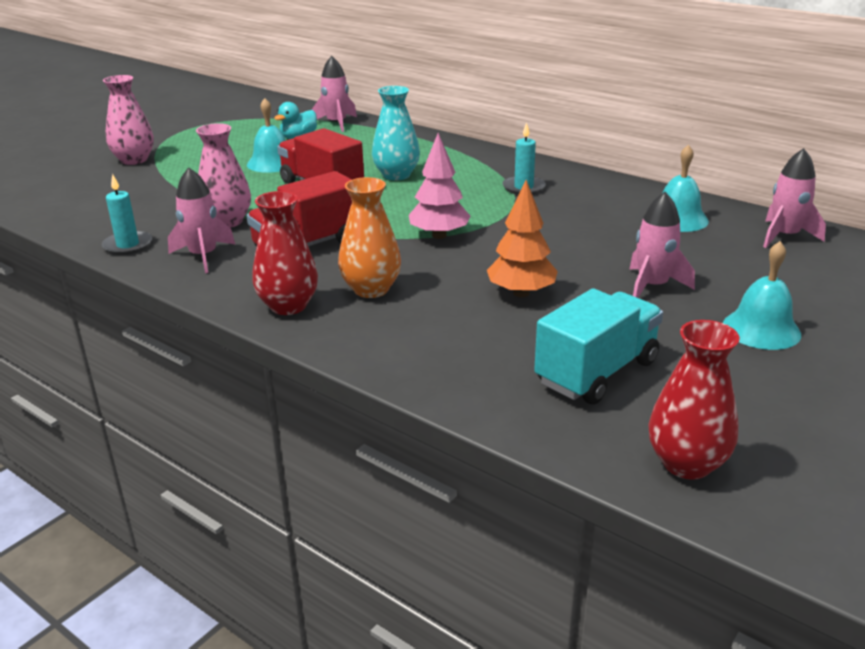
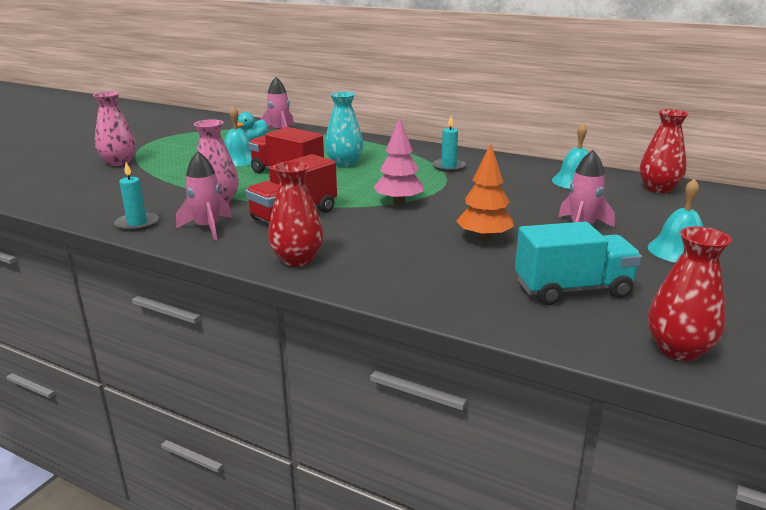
camera: 10 degrees left, 5 degrees down
(371, 289) = (362, 243): orange vase -> none
(596, 372) = (572, 289): turquoise truck -> turquoise truck turned 45 degrees clockwise
(784, 236) = (658, 189): pink rocket -> red vase

